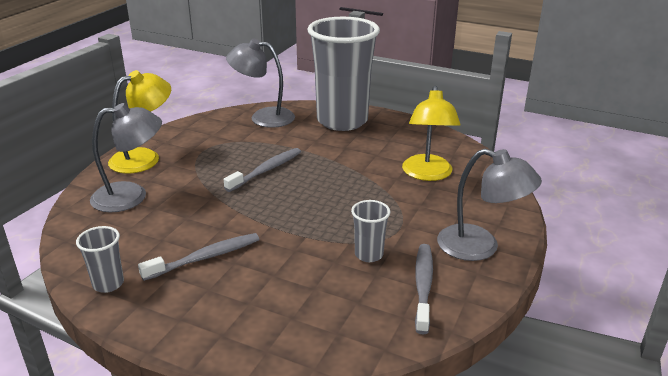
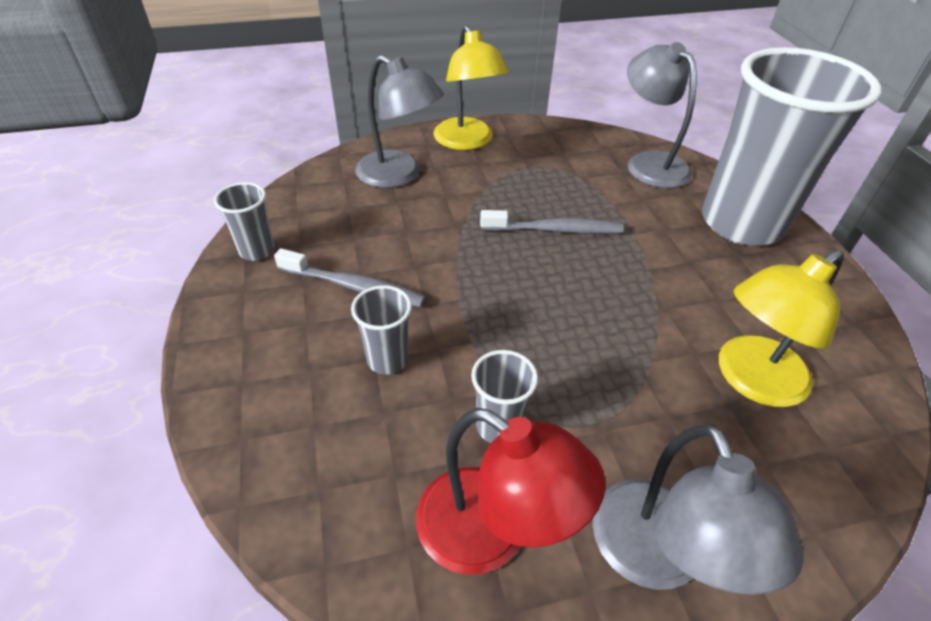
camera: 50 degrees right, 15 degrees up
(144, 158) = (467, 142): yellow lamp -> yellow lamp turned 60 degrees clockwise
(280, 270) = (388, 359): none -> grey cup
(423, 286) = (492, 533): grey toothbrush -> red lamp

